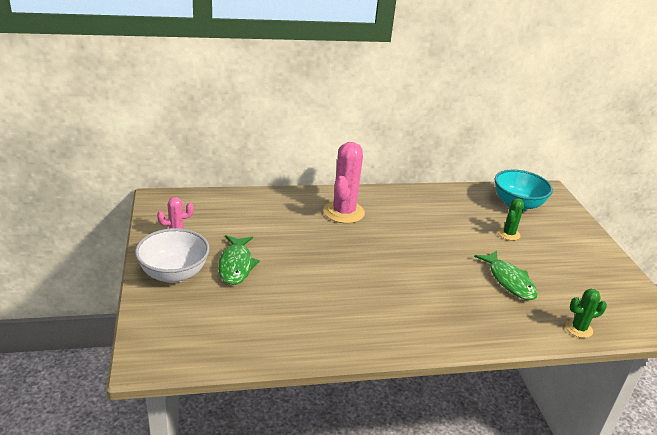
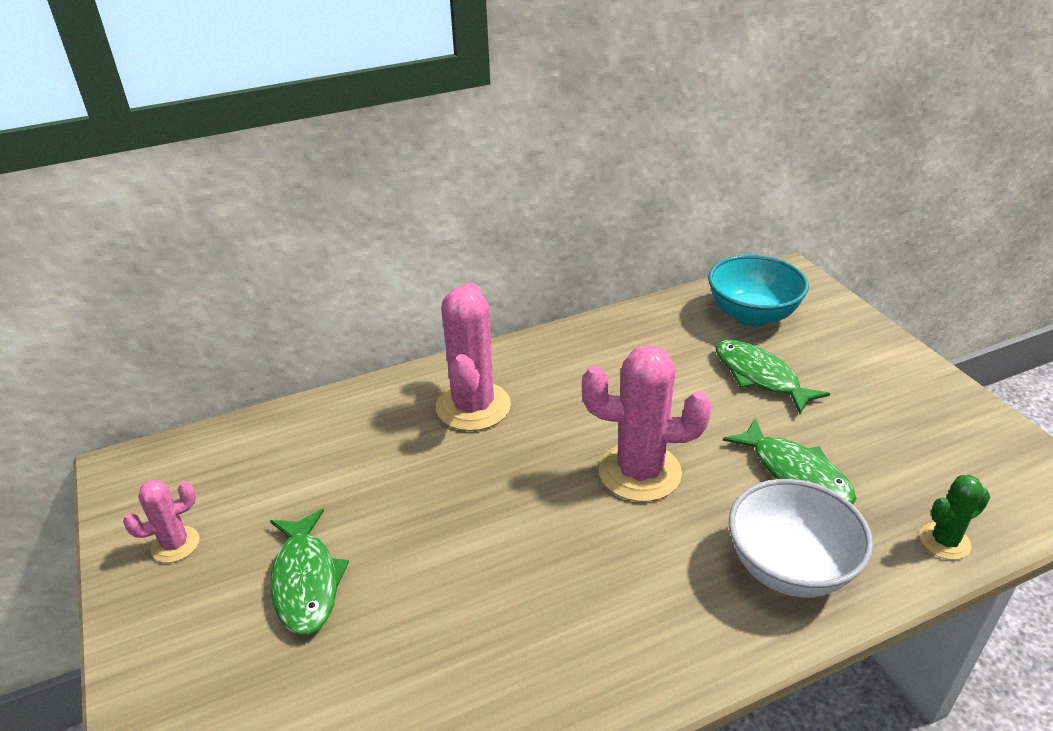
camera: 10 degrees left, 5 degrees up
(174, 274) = (187, 639): white bowl -> white bowl (789, 568)
(423, 261) = (639, 472): none -> pink cactus
(508, 234) = (760, 377): green cactus -> green fish

